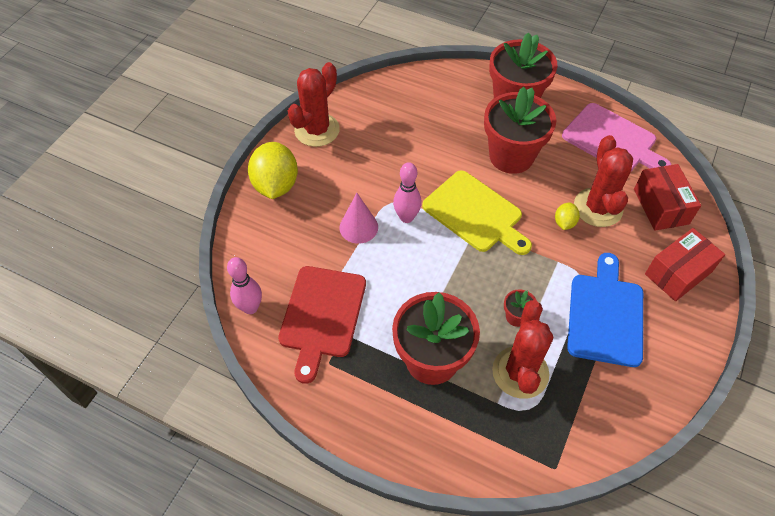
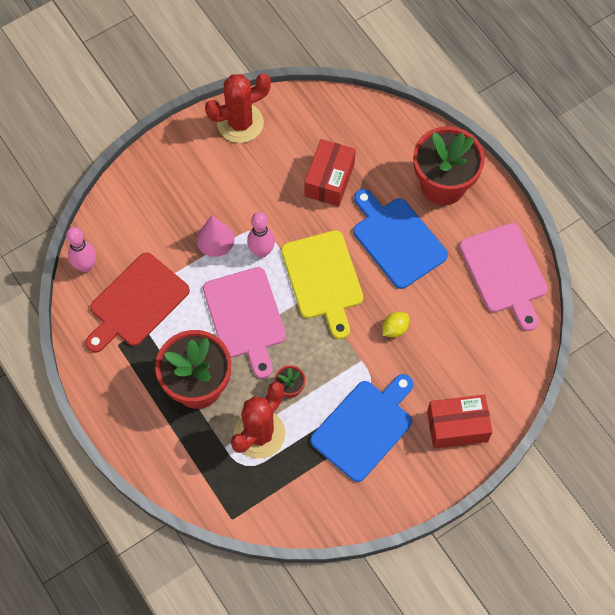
camera: 30 degrees right, 10 degrees up
(276, 185) = (171, 162): yellow lemon -> none
(432, 277) = (245, 317): none -> pink cutting board
(511, 156) = (397, 240): red flower pot -> blue cutting board
(598, 207) = (436, 330): red cactus -> none
(661, 206) = (494, 359): red box -> red box (329, 180)

